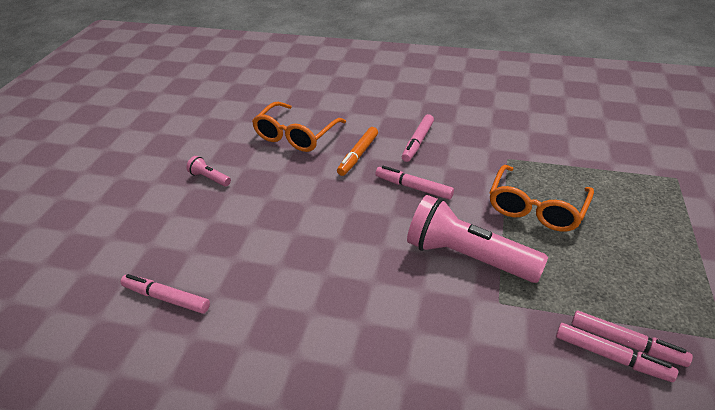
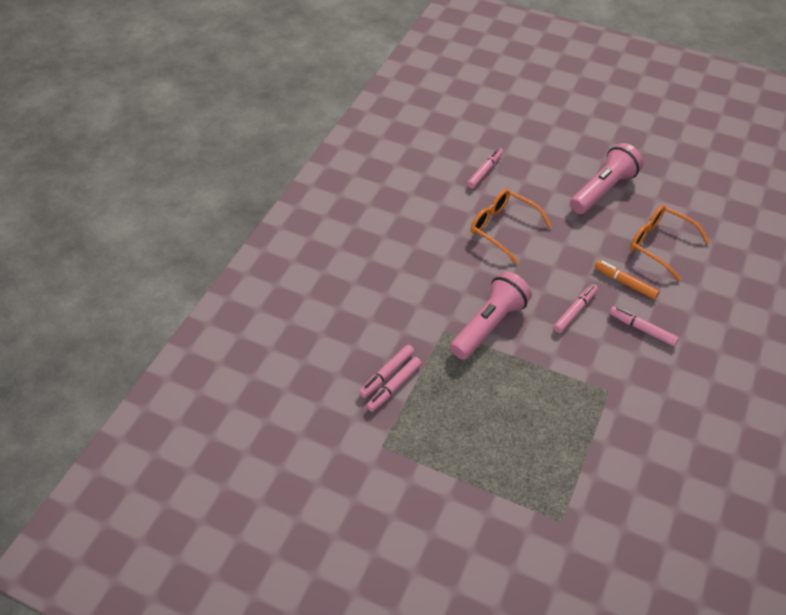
camera: 100 degrees right, 10 degrees up
(209, 178) = (603, 190): pink flashlight -> pink flashlight, size x2.36
(536, 208) = (535, 387): orange glasses -> orange glasses (503, 228)

